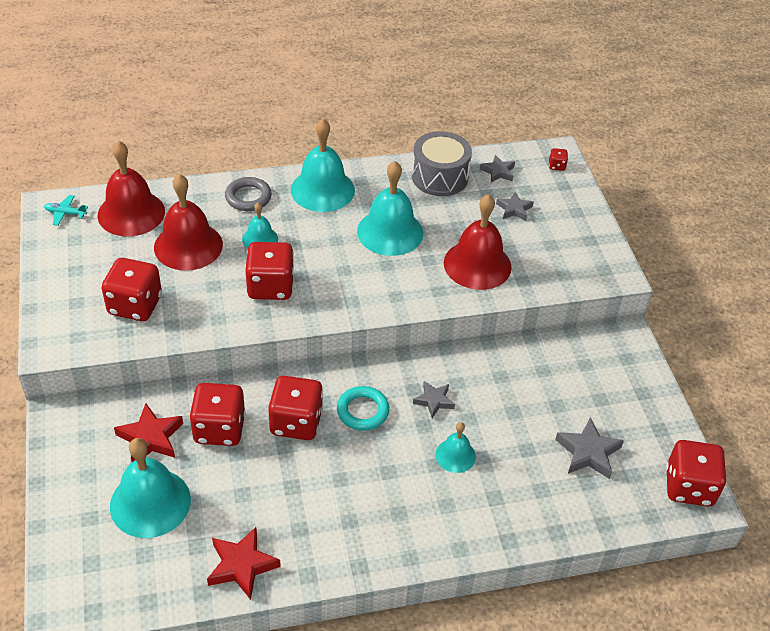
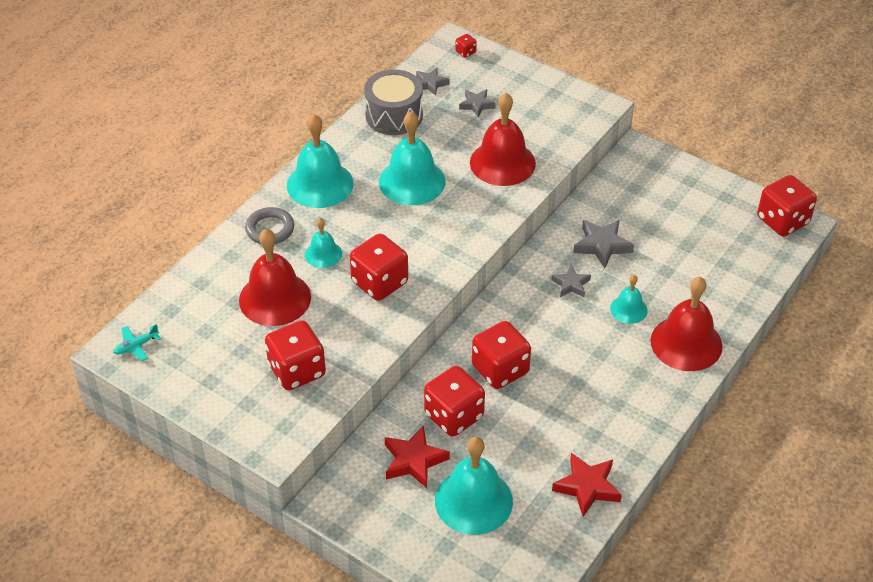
camera: 40 degrees left, 0 degrees up
(131, 213) = (192, 307): red bell -> red bell (686, 343)
(362, 411) = (534, 327): turquoise ring -> none
(588, 452) = (703, 244): grey star -> grey star (602, 245)

